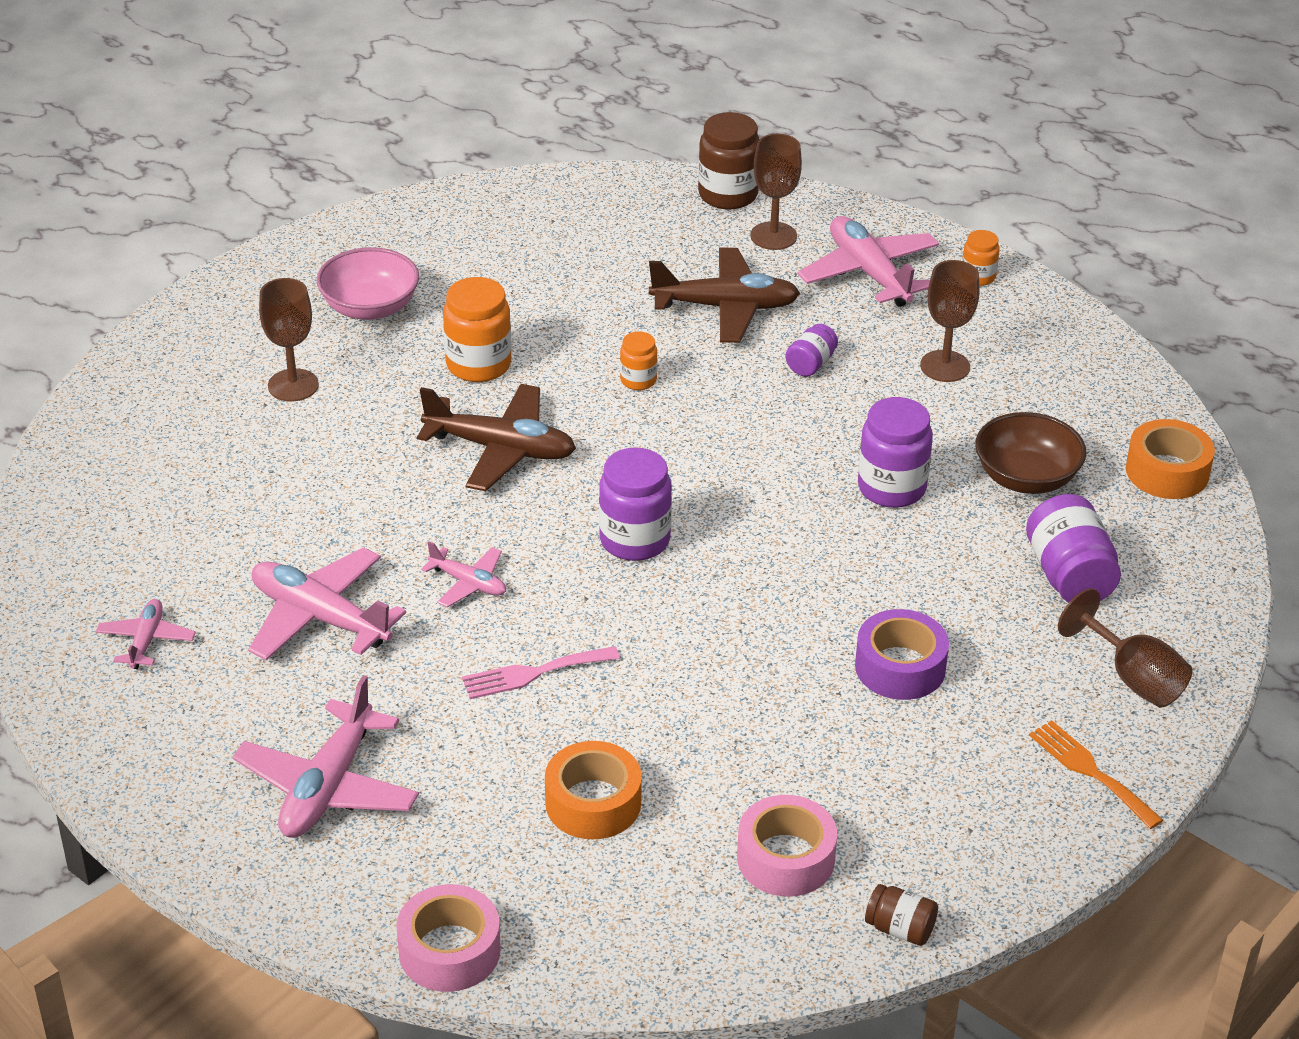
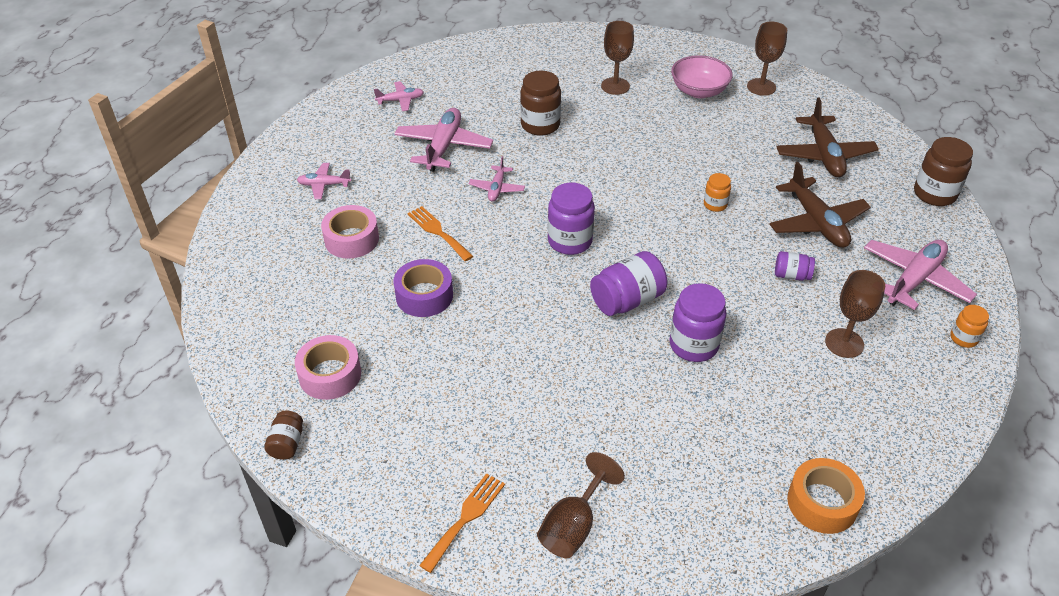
camera: 70 degrees right, 5 degrees up
(328, 786) = (324, 185): pink plane -> pink plane, size x0.54
(338, 494) = (540, 125): none -> brown jar
(449, 950) = (223, 258): pink tape -> pink tape (351, 239)
(478, 365) = (680, 141): orange jar -> none
(500, 449) = (614, 169): brown plane -> brown plane (824, 155)
(533, 673) = (438, 232): pink fork -> orange fork
(593, 803) = (346, 282): orange tape -> none
(773, 236) = (911, 225): brown goblet -> brown goblet (761, 87)
(900, 667) = (520, 390): purple tape -> purple tape (424, 296)
(1026, 478) = (754, 415): brown bowl -> none
(1069, 576) = (662, 464): purple jar -> purple jar (627, 300)

